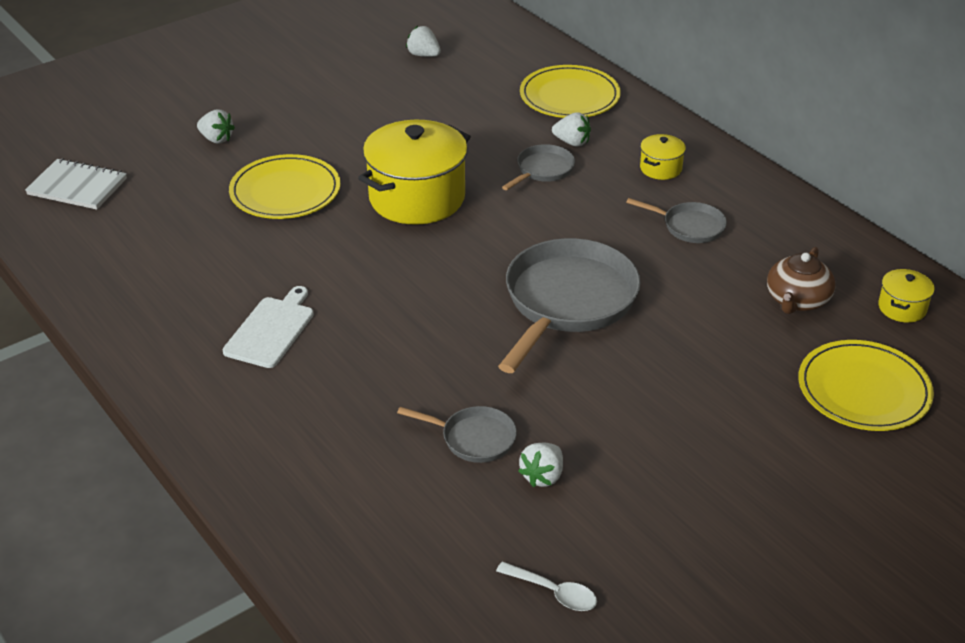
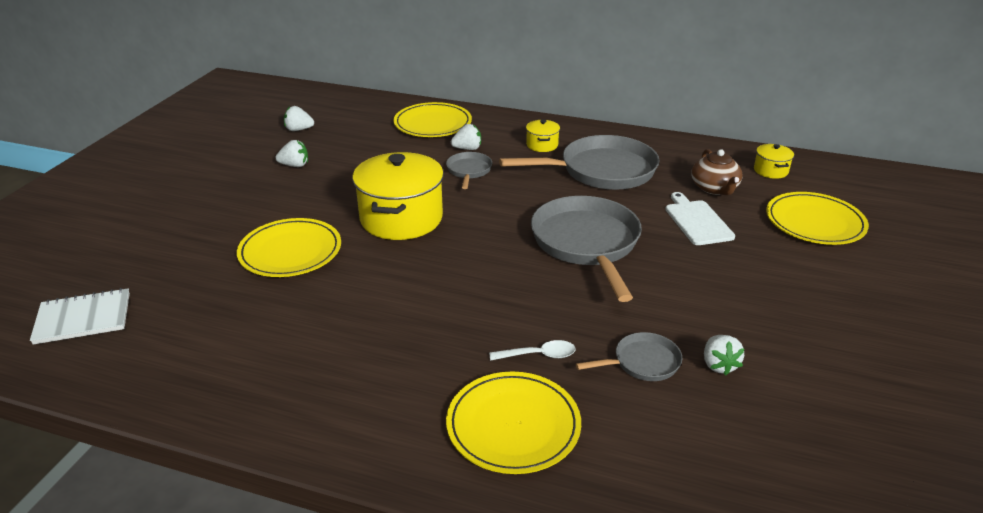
camera: 35 degrees left, 5 degrees down
(216, 139) = (186, 235): white strawberry -> white strawberry (295, 165)
(271, 330) = (394, 357): white cutting board -> white cutting board (697, 221)
(301, 433) = (513, 425): none -> yellow plate
(553, 592) = (832, 444): white spoon -> white spoon (538, 355)
(689, 226) = (601, 171): grey pan -> grey pan, size x2.05

